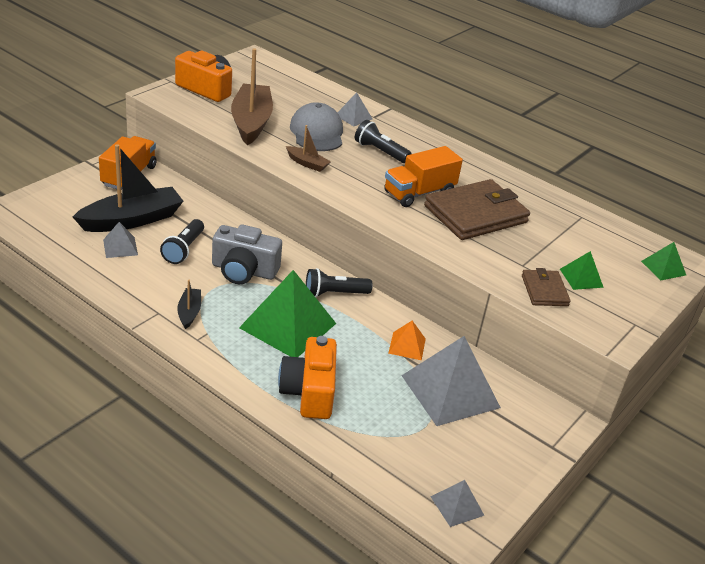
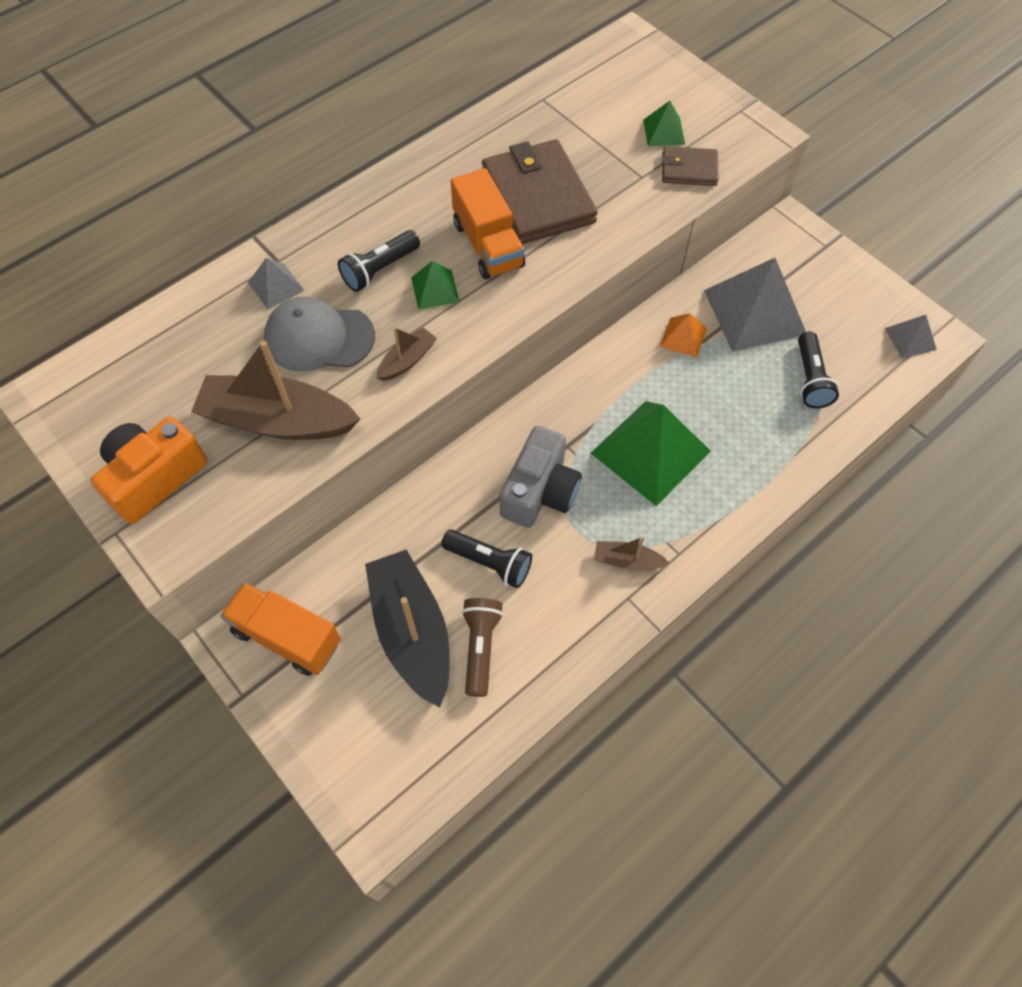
camera: 75 degrees left, 25 degrees up
(120, 247) = (480, 647): grey pyramid -> brown flashlight
(189, 312) = (627, 561): black boat -> brown boat
(309, 392) = (764, 443): orange camera -> none
(334, 293) = (588, 395): black flashlight -> black flashlight (810, 379)
(663, 268) = (642, 59): green pyramid -> green pyramid (435, 289)

